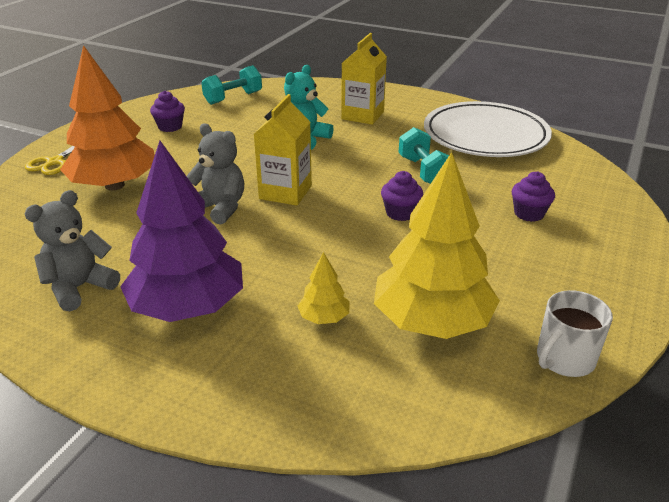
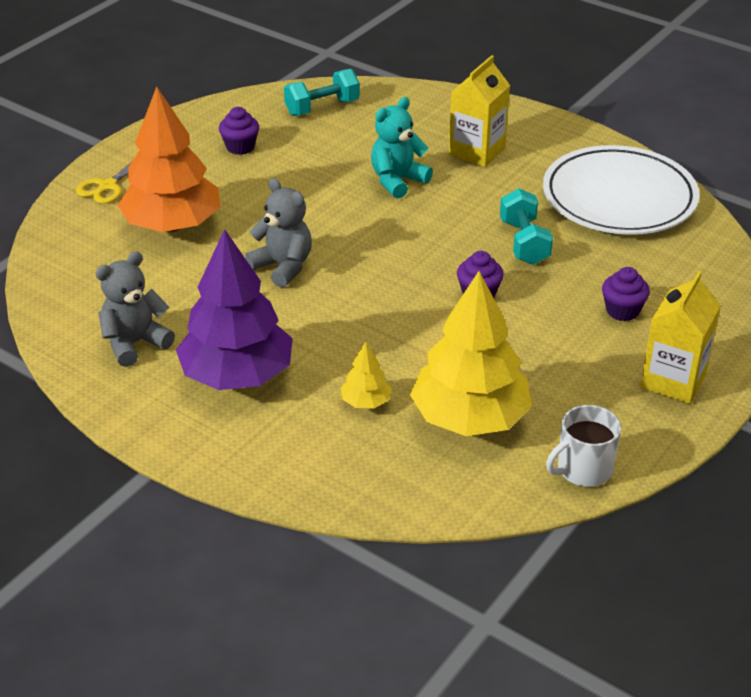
camera: 10 degrees right, 5 degrees up
(285, 192) = (358, 254): yellow carton -> yellow carton (673, 380)

